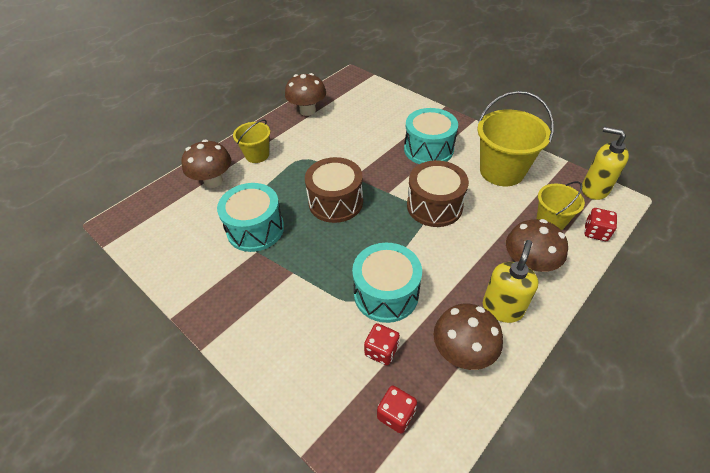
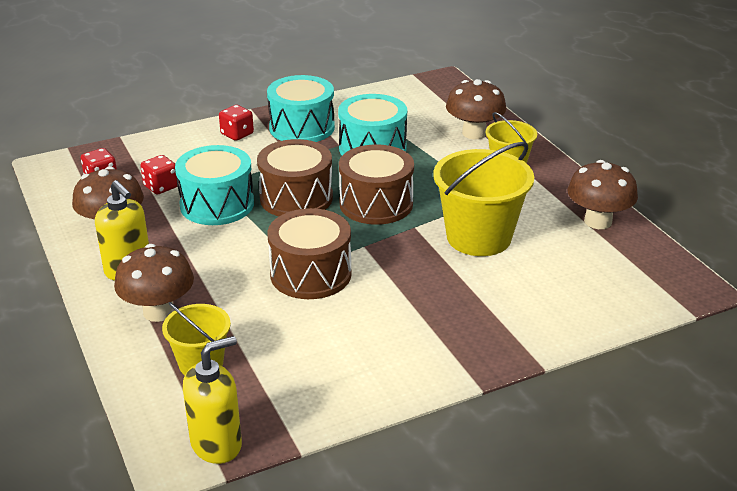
camera: 110 degrees right, 15 degrees down
(350, 247) = (296, 198): none -> brown drum
(428, 149) = (430, 307): turquoise drum -> turquoise drum (302, 127)
(502, 171) = (330, 362): yellow bucket -> yellow bucket (478, 237)
(595, 232) = (147, 397): red dice -> red dice (237, 134)

